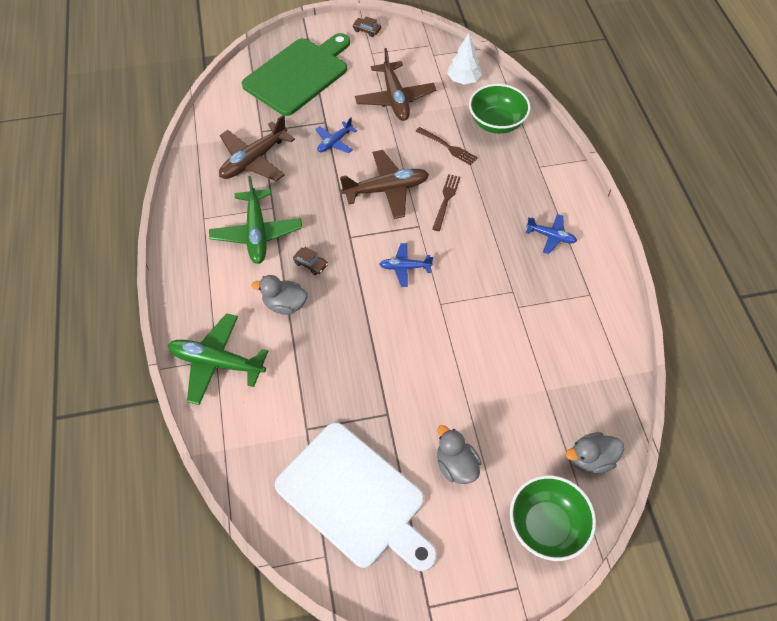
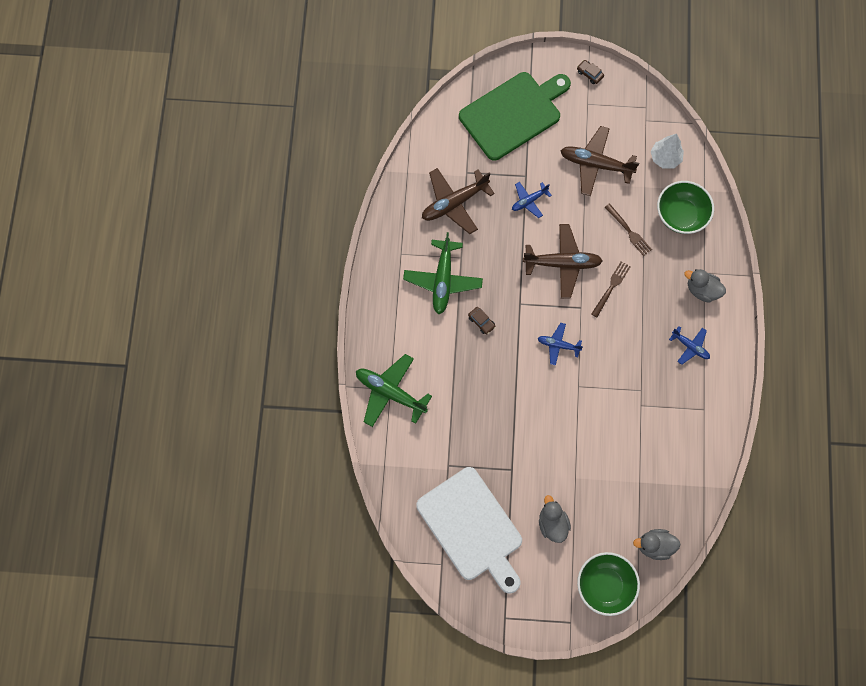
camera: 15 degrees right, 15 degrees up
(285, 304) = (452, 354): grey duck -> grey duck (702, 290)
(395, 98) = (595, 164): brown plane -> brown plane turned 105 degrees clockwise

